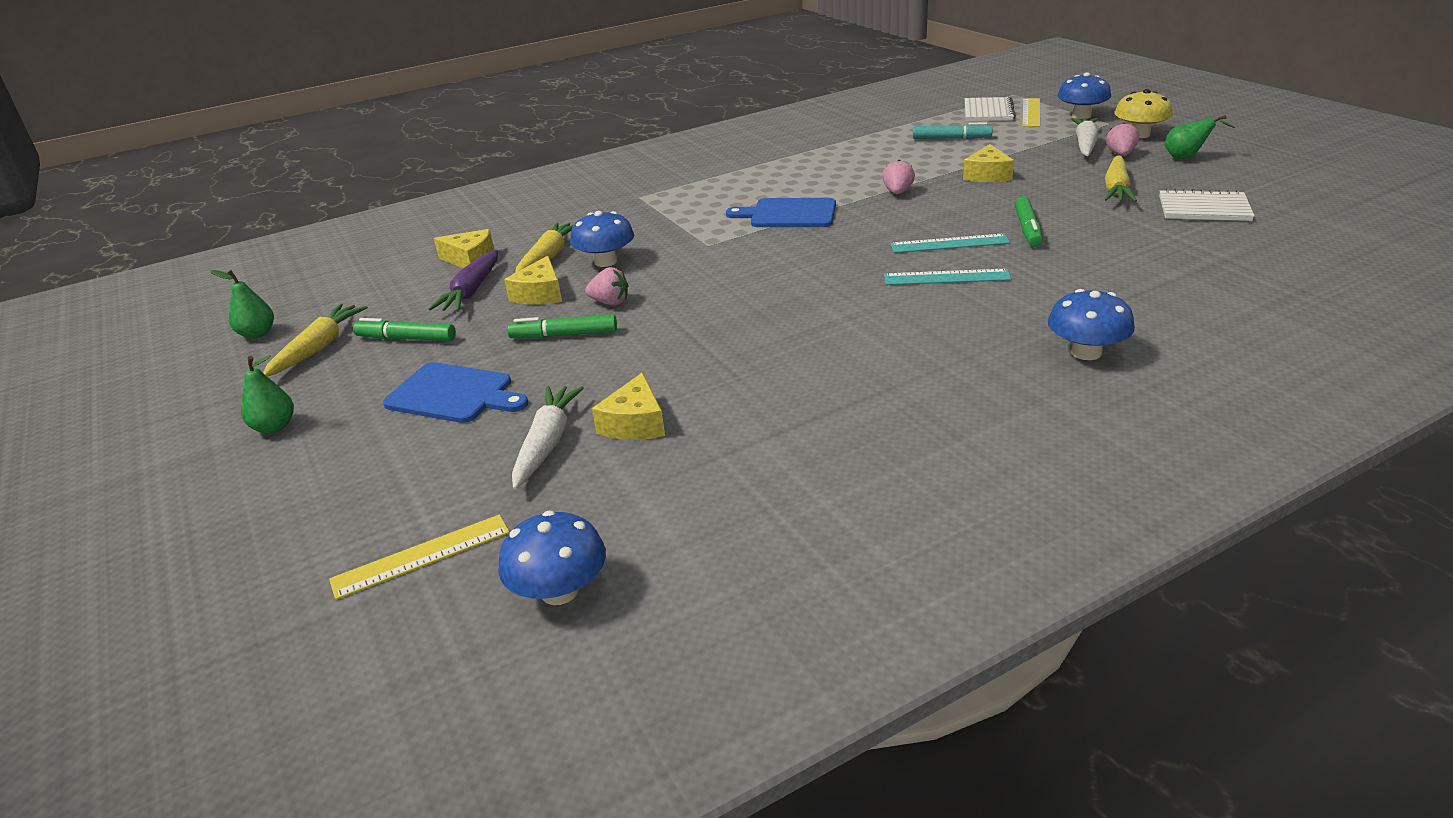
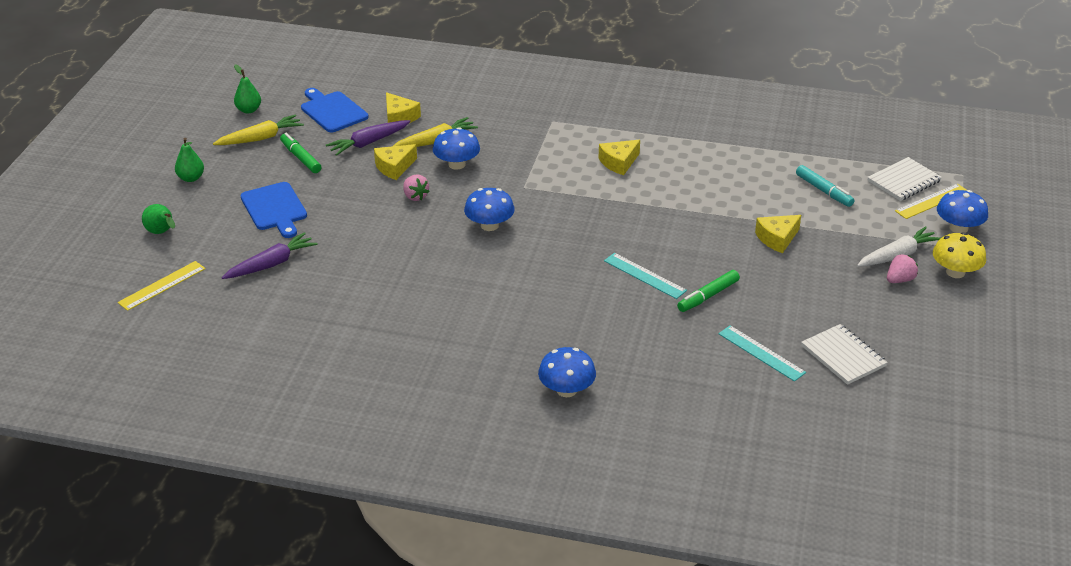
camera: 40 degrees right, 5 degrees up
(421, 556) = (162, 285): yellow ruler -> yellow ruler turned 60 degrees counterclockwise
(547, 444) = (271, 264): white carrot -> purple carrot
(559, 591) = (183, 336): blue mushroom -> blue mushroom (489, 225)
(564, 335) = (365, 204): green marker -> none
(635, 423) = (317, 279): yellow cheese -> yellow cheese (619, 163)
(788, 214) = (604, 192): blue cutting board -> blue cutting board (332, 111)
(897, 192) = (696, 216): pink strawberry -> none
(946, 277) = (596, 297): turquoise ruler -> turquoise ruler (761, 353)
(1116, 189) = (828, 304): yellow carrot -> none
(1187, 157) = (936, 312): green pear -> green pear (162, 233)

